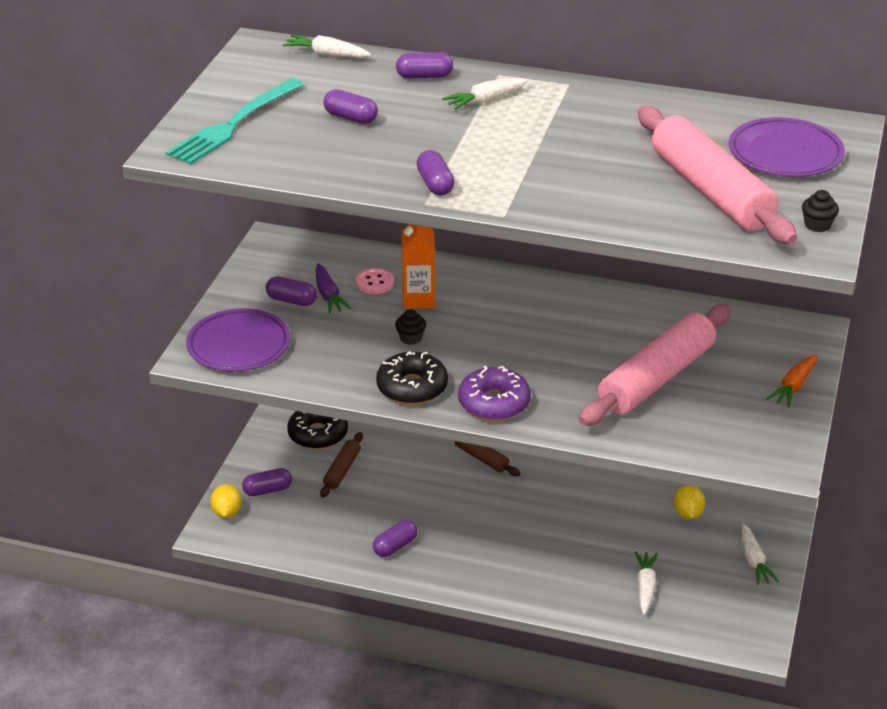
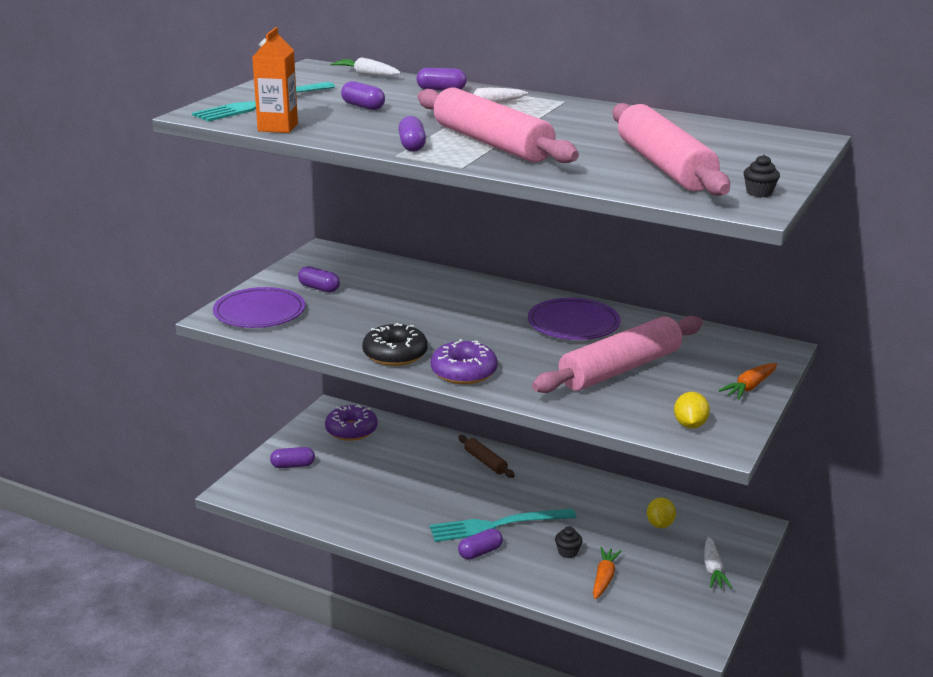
camera: 10 degrees right, 10 degrees down
(227, 512) = (252, 477): yellow lemon -> yellow lemon (690, 425)
(318, 434) = (351, 430): black donut -> purple donut
(328, 295) = (352, 288): purple carrot -> none
(342, 470) = (362, 458): brown rolling pin -> none
(375, 283) = (395, 283): pink button -> none
(395, 546) = (386, 519): purple capsule -> purple capsule (480, 552)
(410, 338) = (409, 321): black cupcake -> black cupcake (567, 552)
(418, 299) = (428, 297): orange carton -> orange carton (278, 127)
(515, 538) = (496, 525): none -> turquoise fork
(518, 171) = (492, 143): none -> pink rolling pin
(645, 587) = (604, 578): white carrot -> orange carrot
(785, 153) = (745, 150): purple plate -> purple plate (573, 324)

